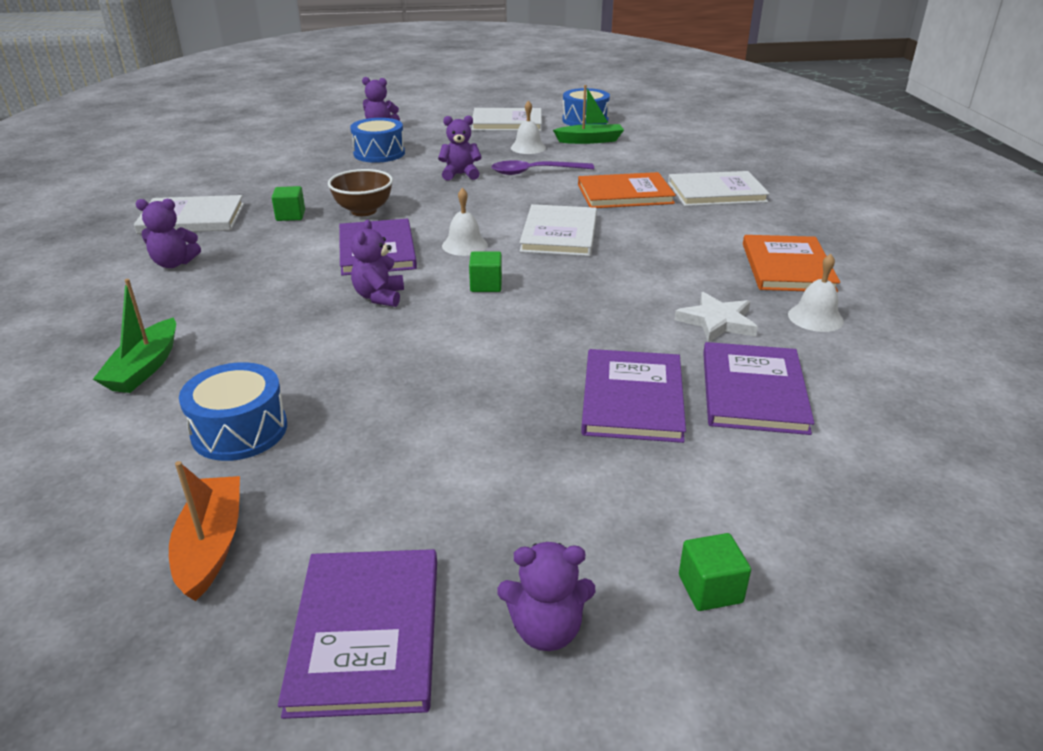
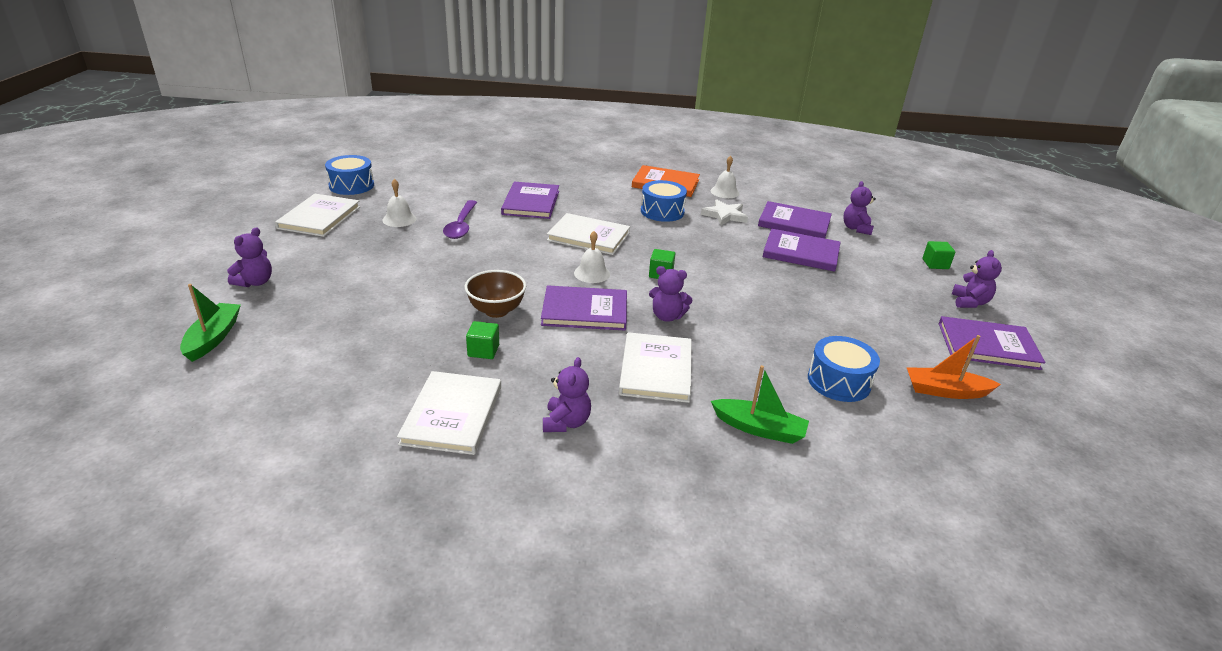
camera: 80 degrees left, 0 degrees up
(379, 153) = (344, 290): blue drum -> blue drum (662, 211)
(460, 174) = (441, 257): purple teddy bear -> purple teddy bear (856, 228)
(590, 140) = (406, 193): green boat -> green boat (213, 338)
(625, 194) = (531, 202): orange book -> purple book
(716, 192) = (547, 175): white book -> white book (656, 369)

